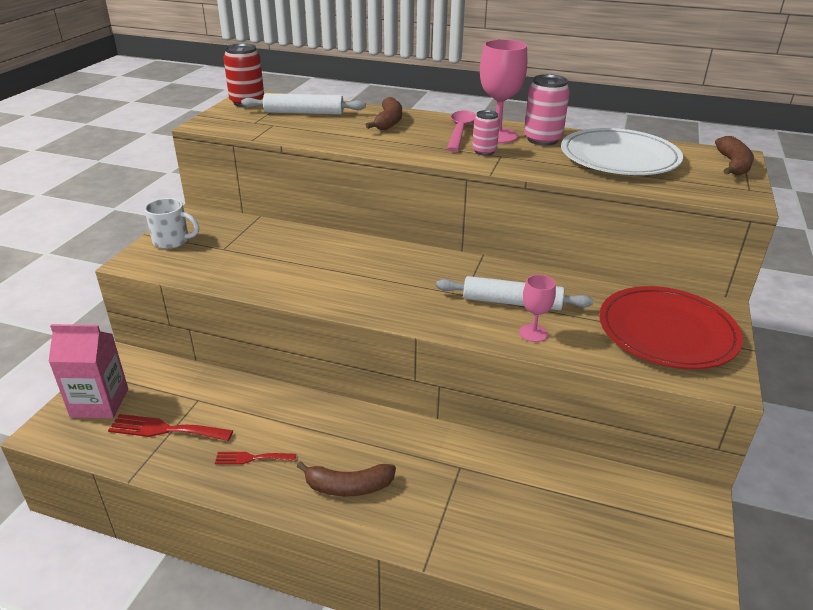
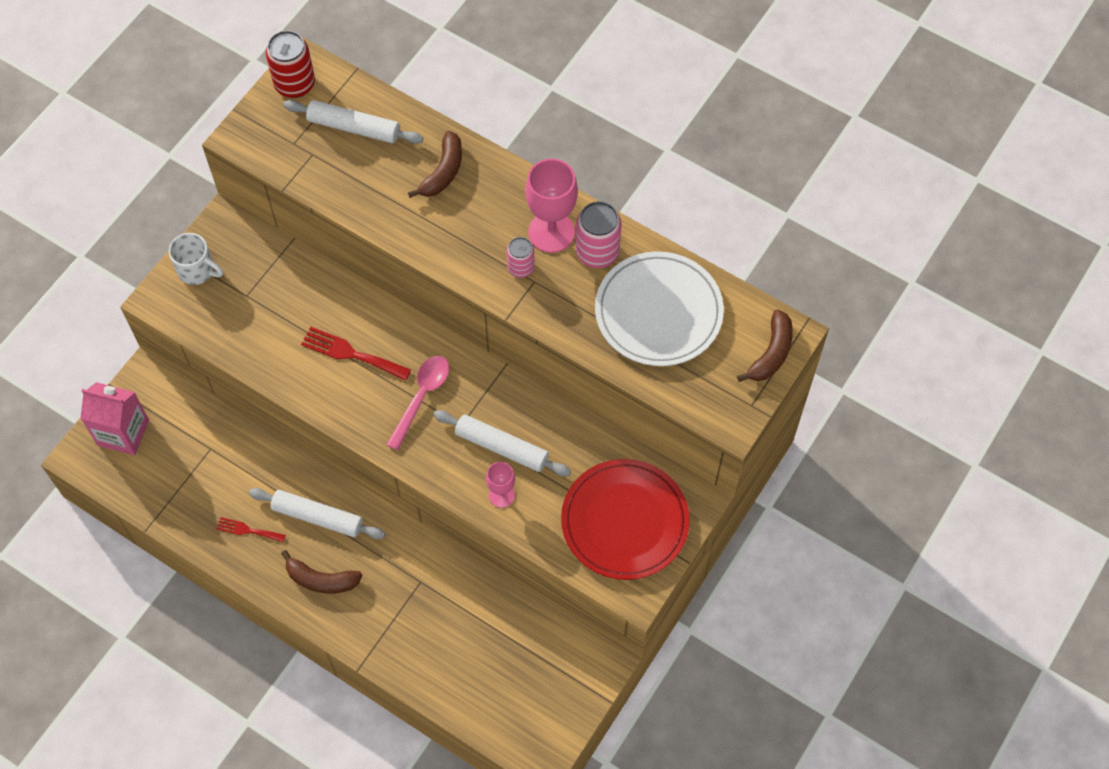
camera: 15 degrees right, 30 degrees up
(165, 429) = (179, 479): red fork -> red fork (351, 353)
(327, 433) = (318, 517): none -> white rolling pin
(460, 131) = (515, 213): pink spoon -> pink spoon (422, 397)

